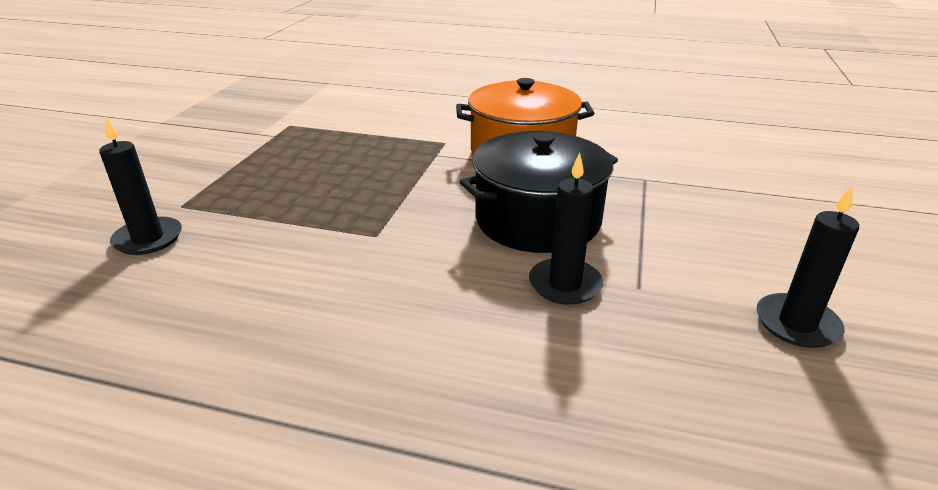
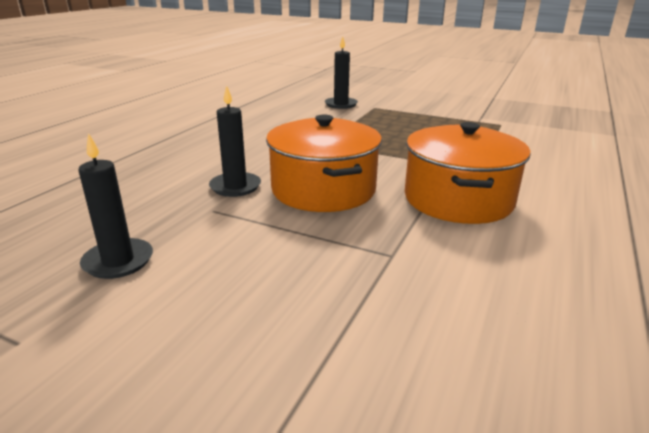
camera: 100 degrees right, 5 degrees down
(537, 220) = (323, 189): black pot -> orange pot

